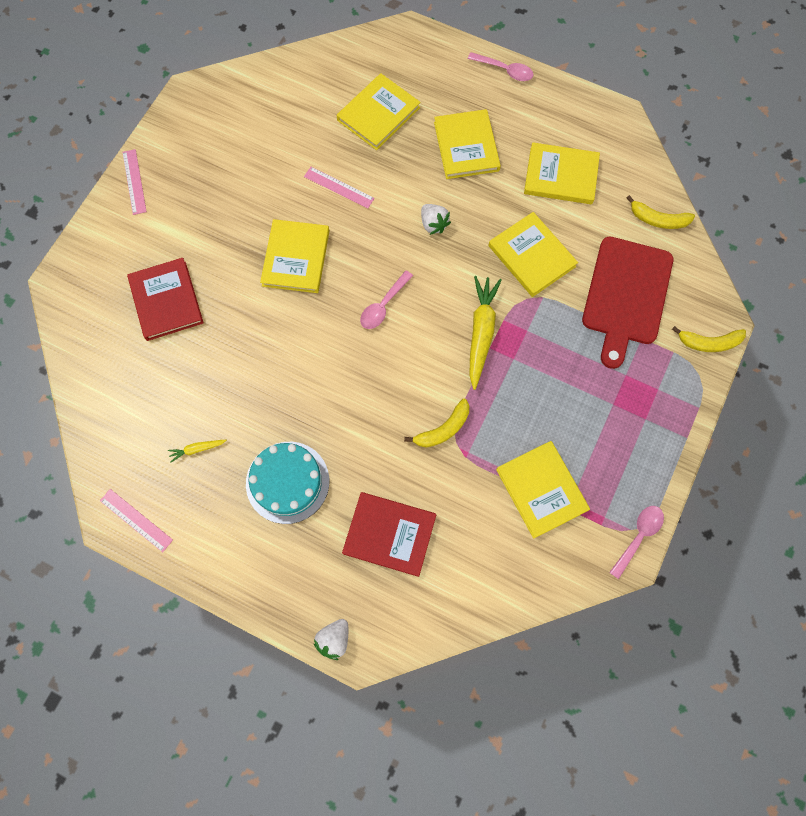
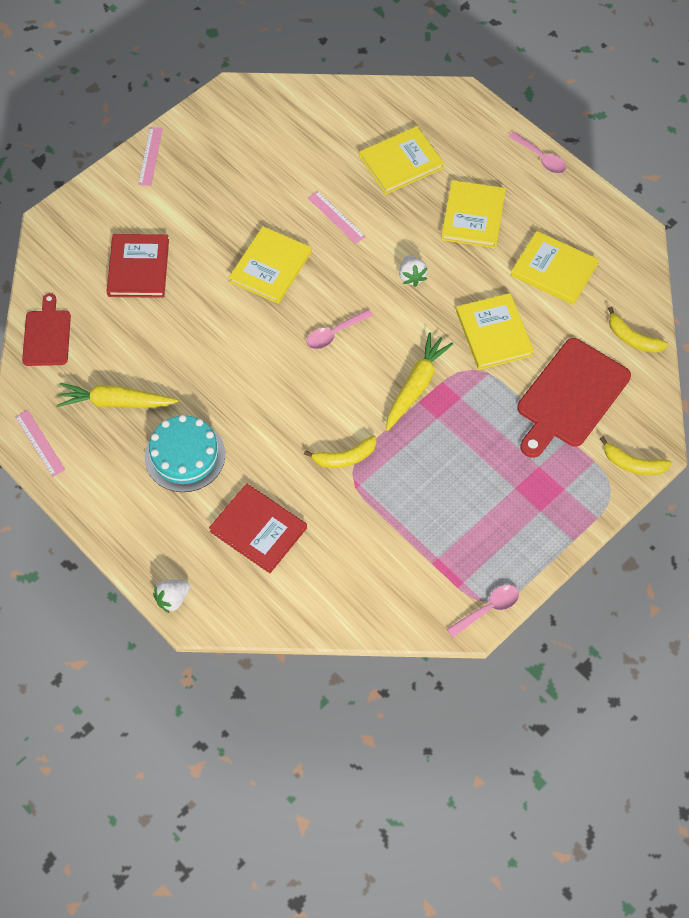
camera: 20 degrees right, 10 degrees down
(100, 402) = (47, 335): none -> red cutting board
(197, 449) = (116, 402): yellow carrot -> yellow carrot, size x2.15
(541, 490) = (414, 539): yellow book -> none

